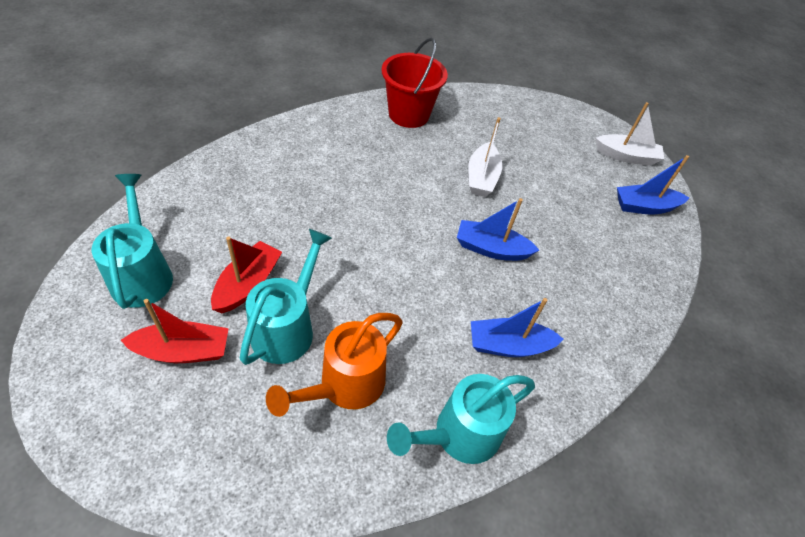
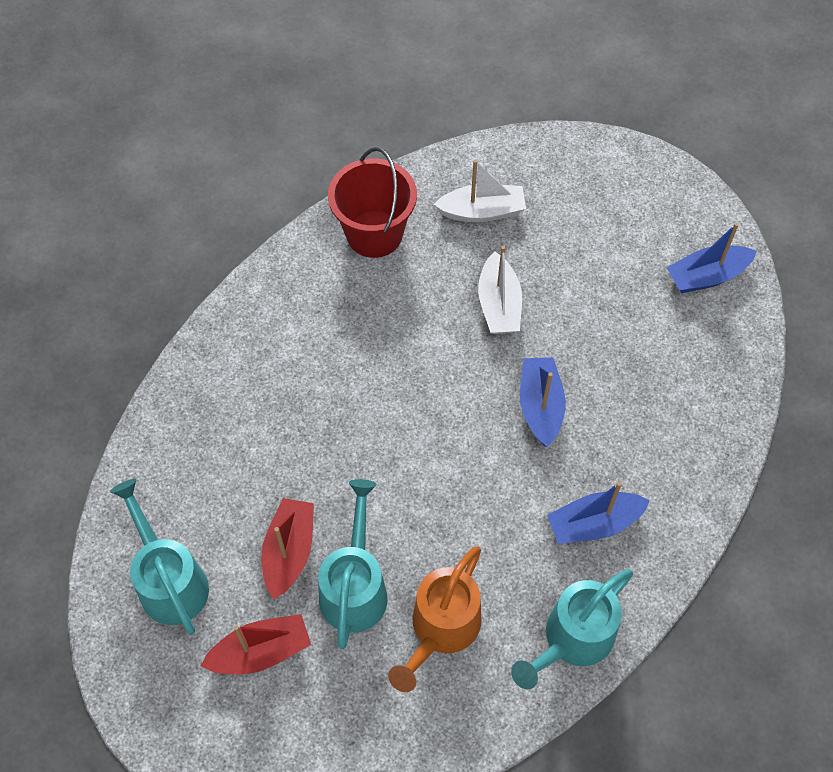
camera: 10 degrees left, 10 degrees up
(491, 249) = (540, 406): blue boat -> blue boat turned 90 degrees clockwise
(626, 156) = (670, 201): white boat -> white boat (482, 211)

